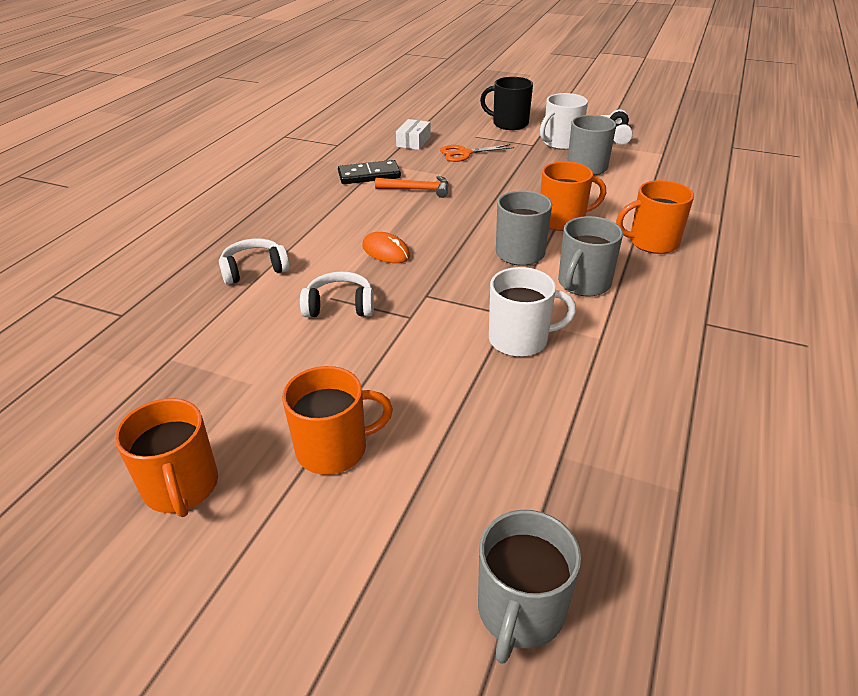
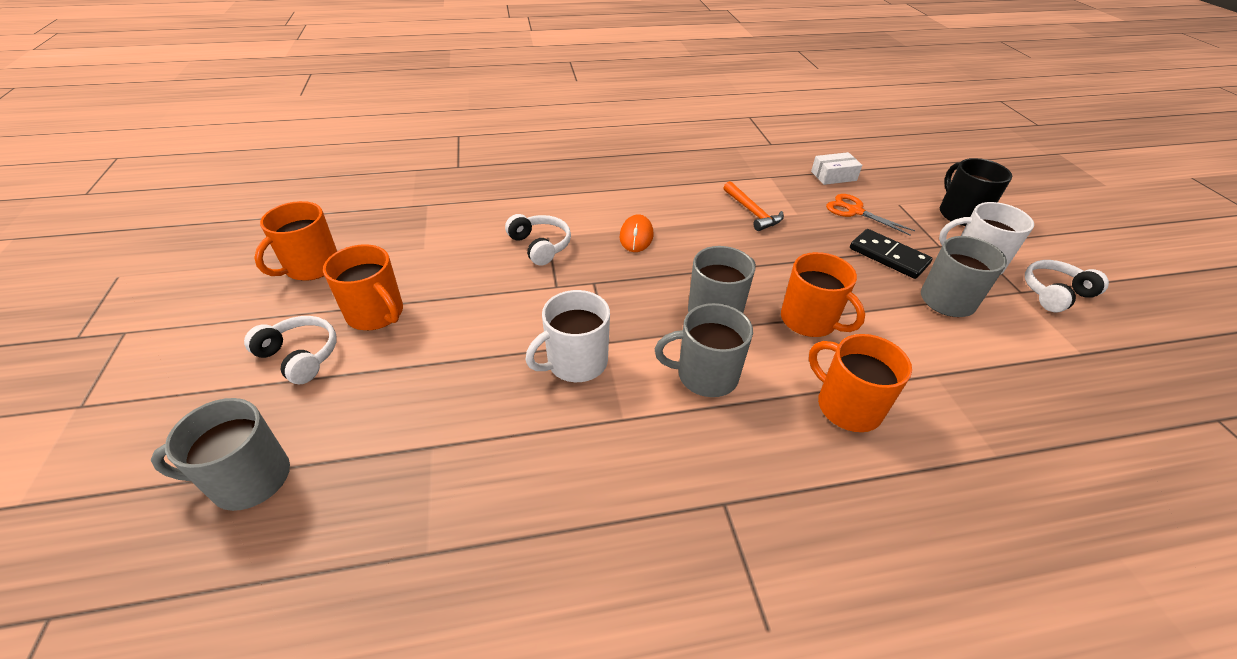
camera: 55 degrees right, 5 degrees up
(254, 270) = (551, 189): white headphones -> white headphones (300, 356)
(369, 175) = (743, 179): black domino -> black domino (888, 256)
(520, 340) = (575, 362): white mug -> white mug turned 90 degrees clockwise

